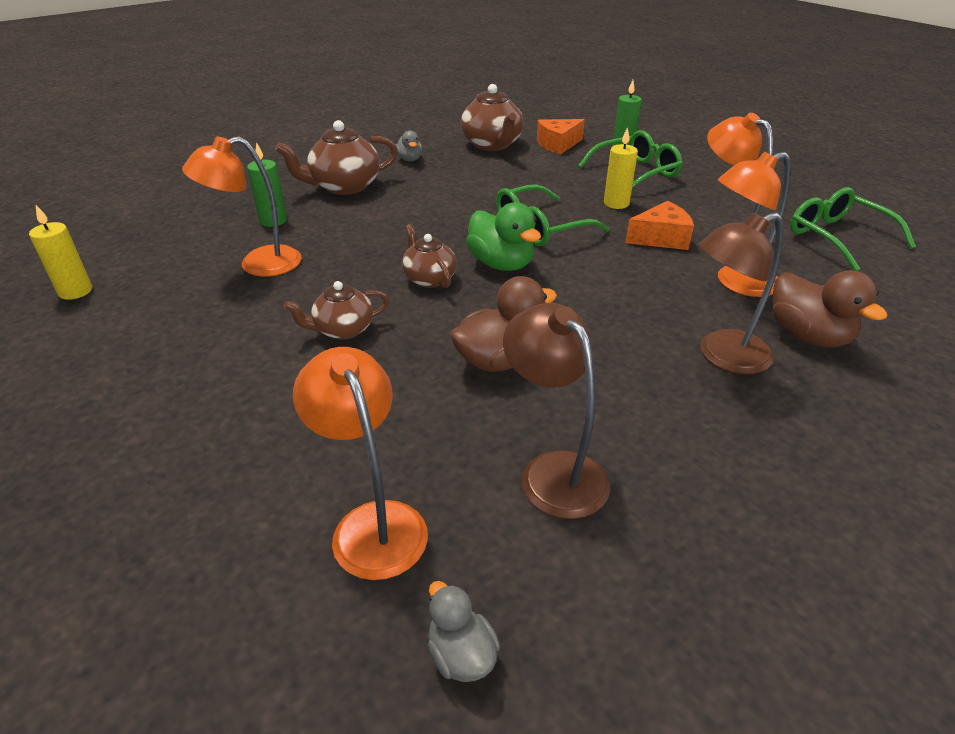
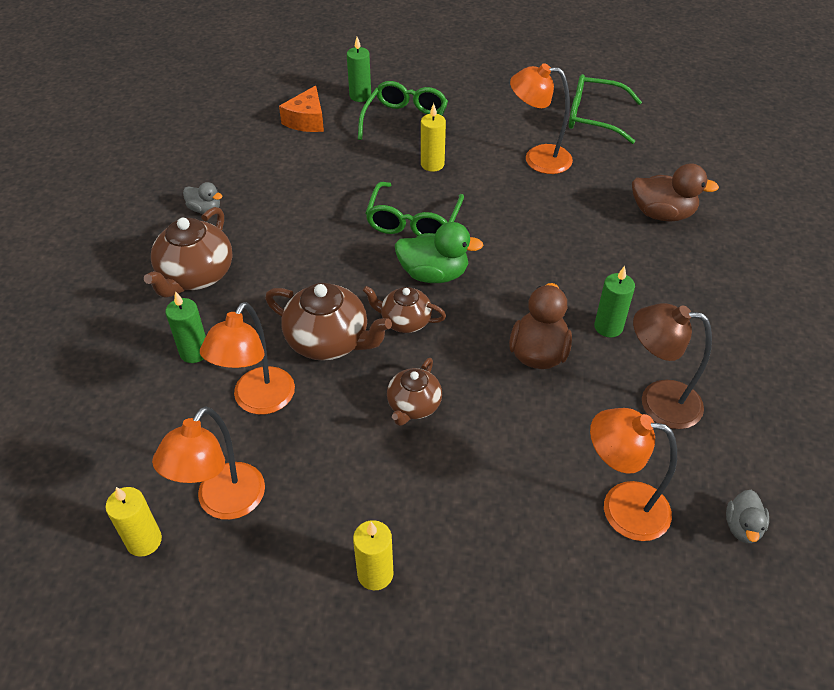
camera: 45 degrees left, 10 degrees up
(132, 408) = (375, 574): none -> yellow candle
(461, 654) = (742, 527): grey duck -> grey duck turned 90 degrees counterclockwise
(492, 145) = (252, 150): brown teapot -> brown teapot (329, 341)
(599, 383) = (608, 327): none -> green candle
(661, 238) = (500, 182): orange cheese -> none
(722, 356) = (641, 260): brown lamp -> none
(736, 283) = (586, 195): orange lamp -> orange lamp (223, 503)

